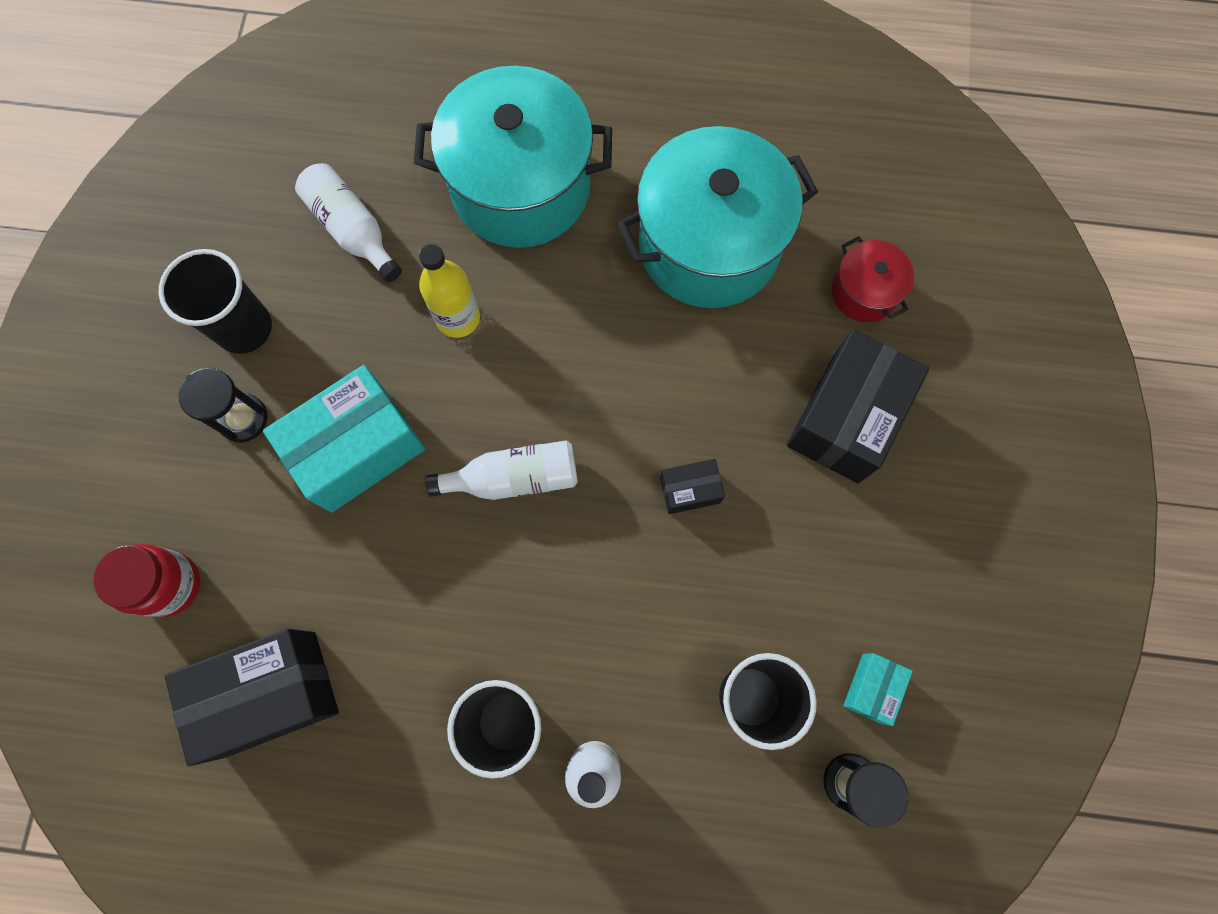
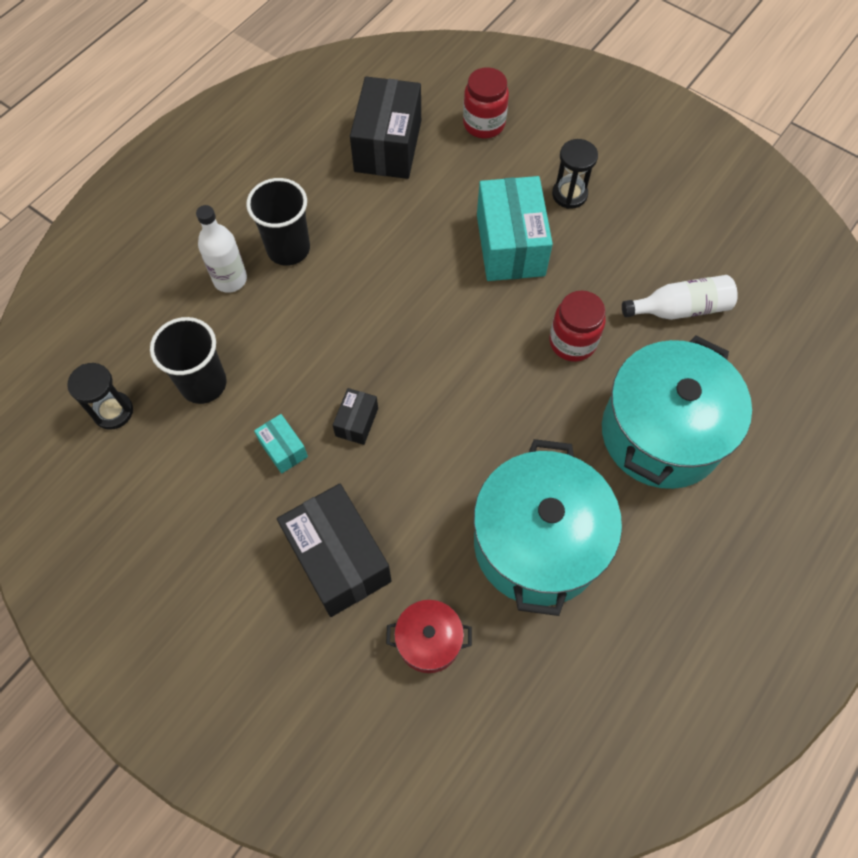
camera: 120 degrees right, 10 degrees down
(244, 328) = (635, 218): black cup -> none
(458, 318) = (572, 342): yellow bottle -> red jar
(514, 478) = (435, 322): white bottle -> none
(871, 688) = (153, 458): turquoise box -> turquoise box (283, 449)

